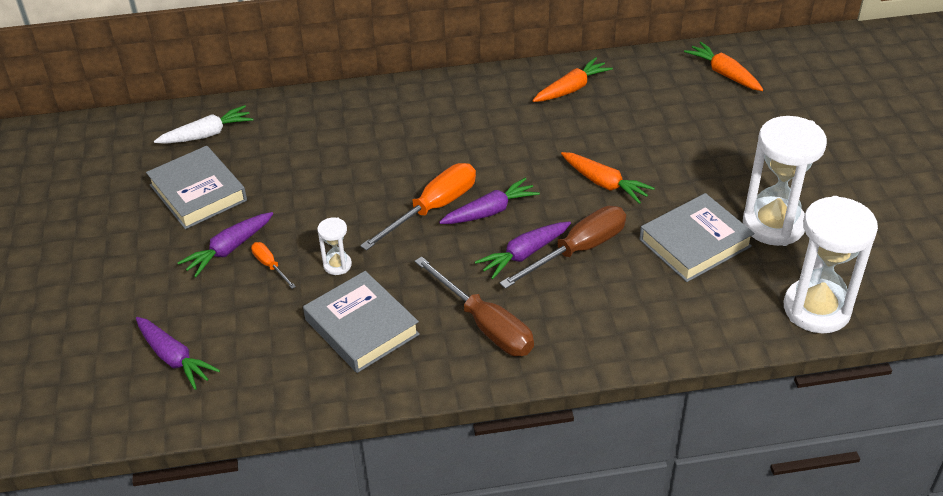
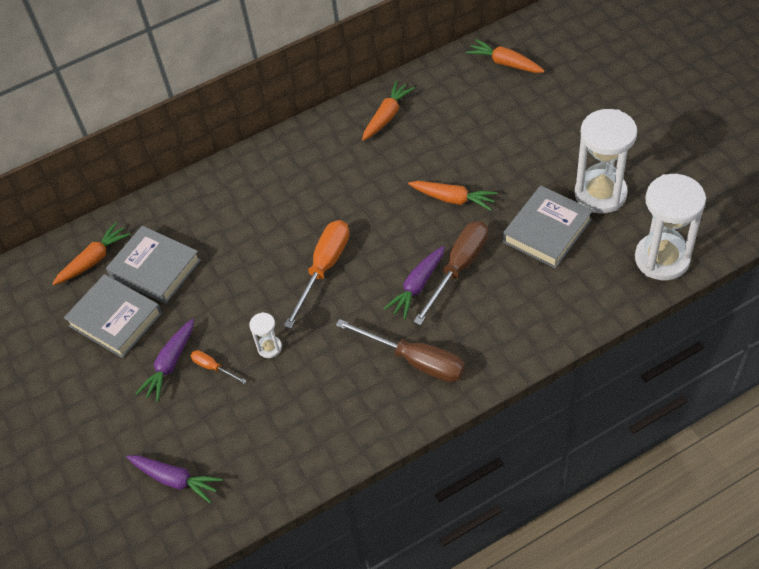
camera: 15 degrees left, 10 degrees up
(207, 134) = (94, 260): white carrot -> orange carrot
(362, 327) = (317, 397): grey book -> grey book (155, 268)
(490, 211) = (372, 255): purple carrot -> none

